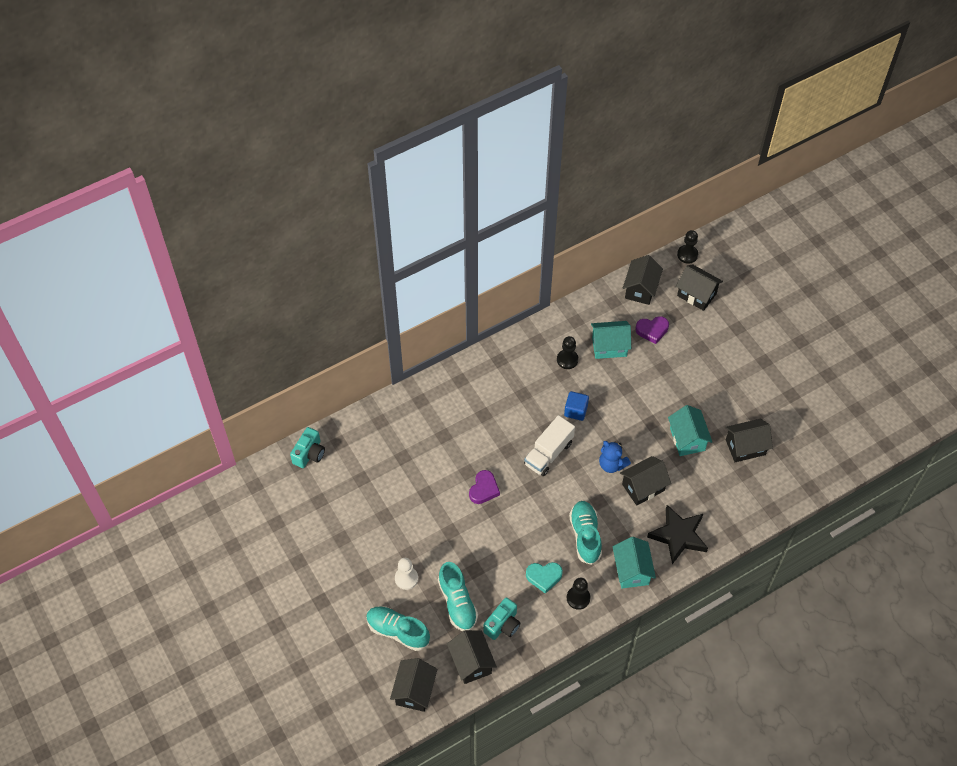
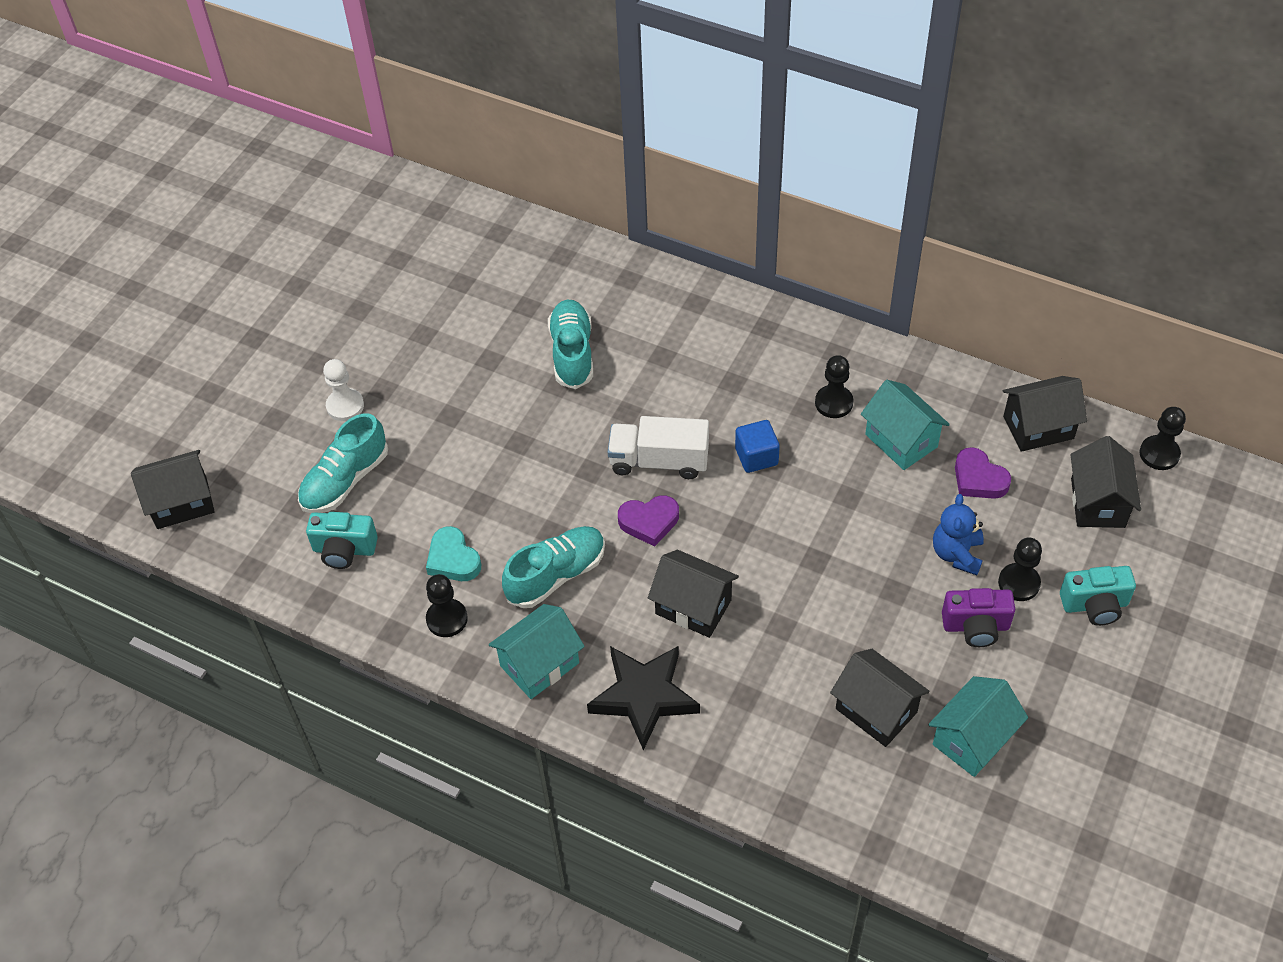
camera: 60 degrees right, 5 degrees down
(309, 454) = (459, 214): turquoise camera -> turquoise camera (1095, 605)
(397, 631) = (260, 438): turquoise shoe -> turquoise shoe (572, 353)
(471, 663) = (263, 544): black house -> none
(484, 489) = (543, 418): purple heart -> purple heart (649, 522)
(612, 464) = (701, 547): blue teddy bear -> blue teddy bear (957, 554)
(687, 439) = (824, 622): turquoise house -> turquoise house (972, 739)
(717, 352) = (1019, 583): none -> black pawn
(728, 382) = (976, 626): none -> purple camera

